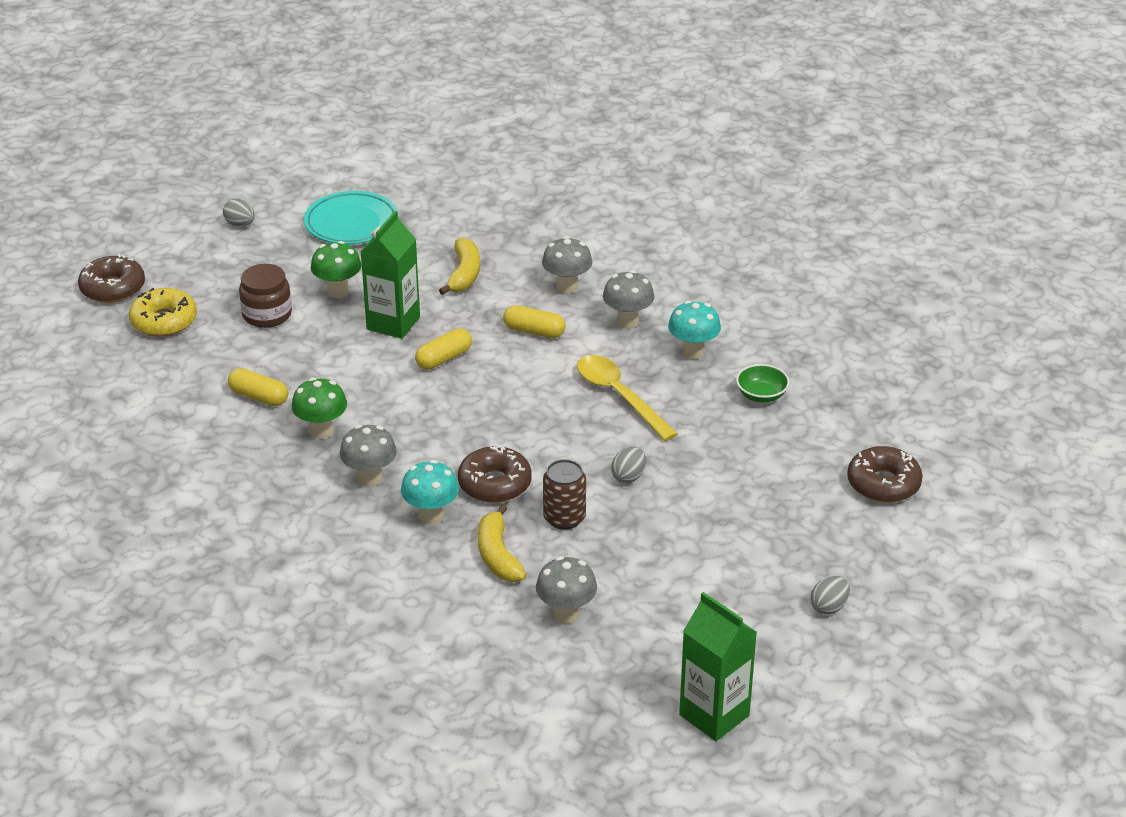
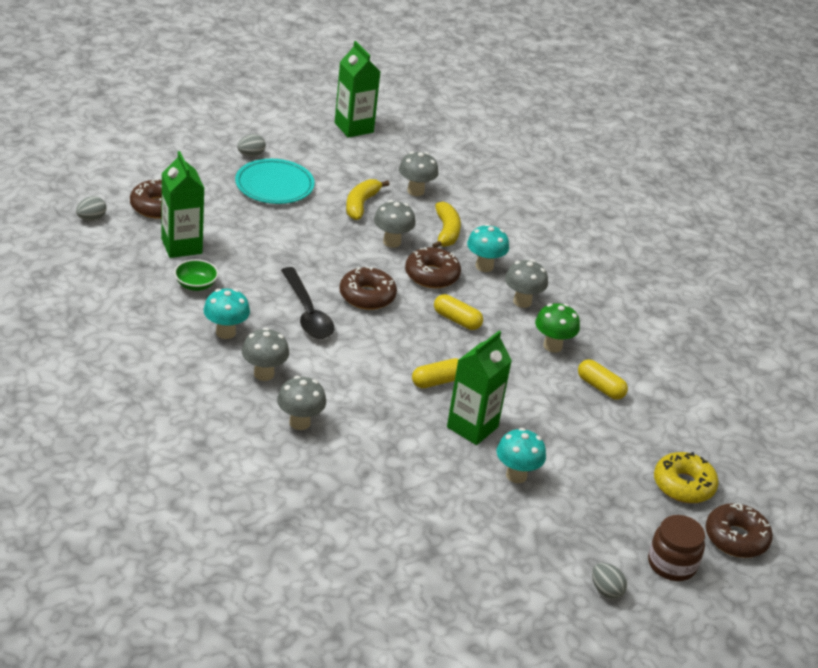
camera: 170 degrees left, 0 degrees up
(267, 315) = (586, 467): brown jar -> brown jar (672, 564)
(338, 291) = (516, 475): green mushroom -> turquoise mushroom
(351, 223) = (486, 559): turquoise plate -> turquoise plate (274, 185)
(464, 274) = (390, 463): yellow banana -> yellow banana (361, 204)
(534, 331) = (350, 386): yellow capsule -> yellow capsule (457, 320)
(562, 434) = (367, 296): none -> brown donut
(564, 518) = (392, 242): brown can -> grey mushroom
(619, 396) = (307, 313): yellow spoon -> black spoon
(628, 476) = (333, 255): grey egg -> grey egg (91, 218)
(813, 438) = (181, 246): none -> green carton

